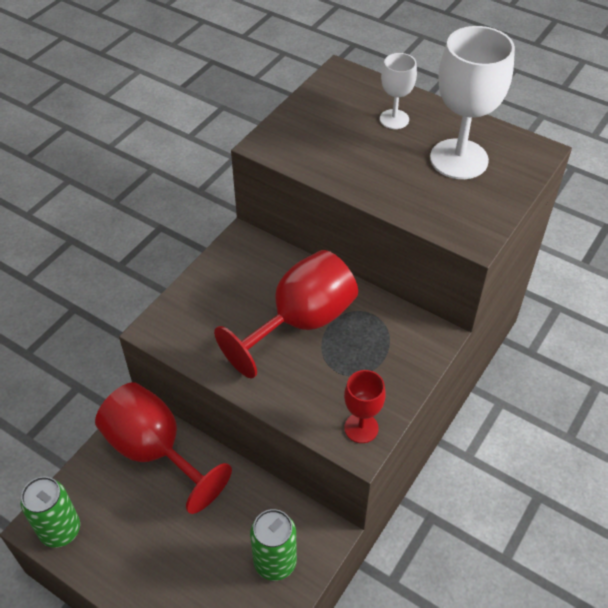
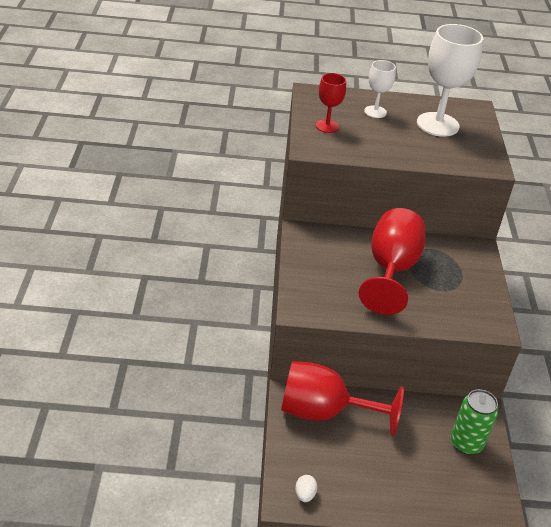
camera: 35 degrees left, 10 degrees down
(60, 530) = (305, 494): green can -> white egg
(361, 428) = (487, 316): red goblet -> red goblet (327, 126)

